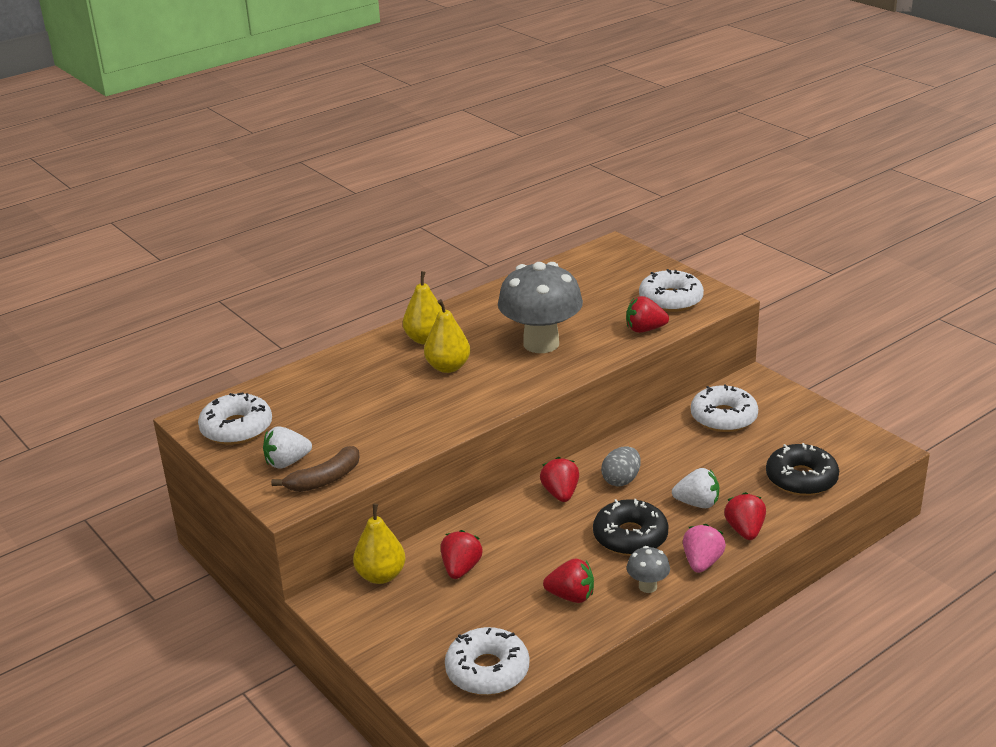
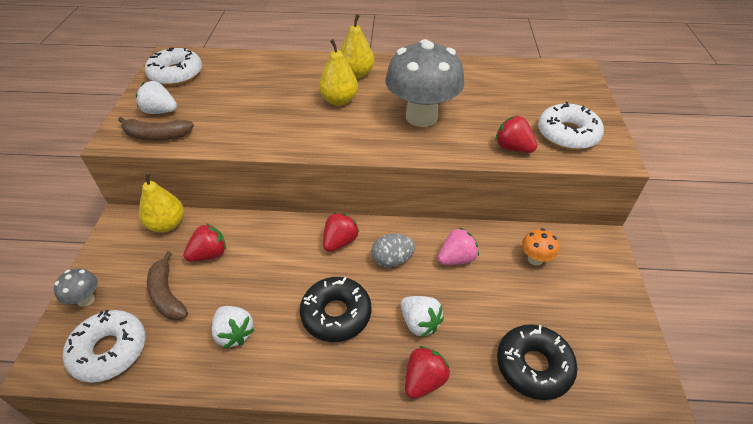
camera: 40 degrees right, 15 degrees up
(472, 613) = (167, 294): none -> brown banana
(571, 596) = (234, 333): red strawberry -> white strawberry
(647, 586) = (289, 370): grey mushroom -> grey mushroom (86, 299)
(702, 563) = (354, 383): pink strawberry -> pink strawberry (456, 258)
(723, 417) = (535, 259): white donut -> orange mushroom

